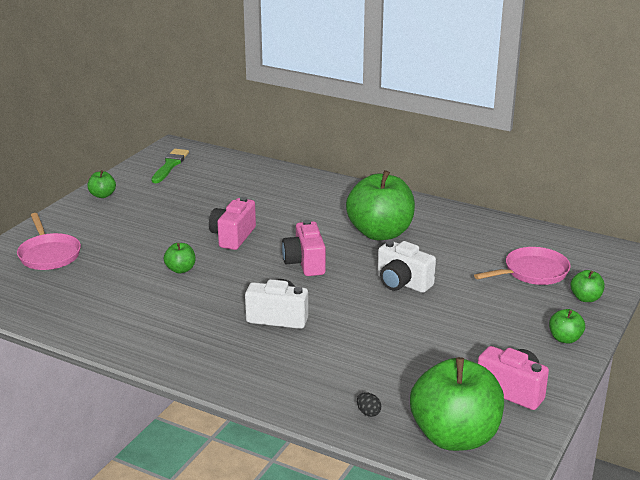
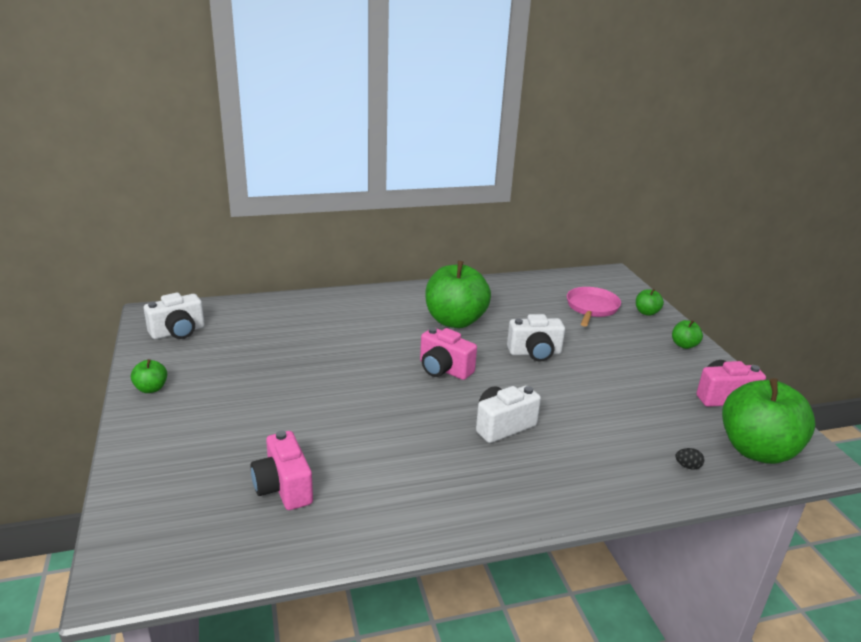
camera: 45 degrees left, 0 degrees up
(49, 254) = (190, 478): pink pan -> none
(170, 165) = (178, 332): green brush -> white camera
(180, 269) = (353, 425): green apple -> none
(233, 236) = (348, 373): pink camera -> pink camera (283, 487)

